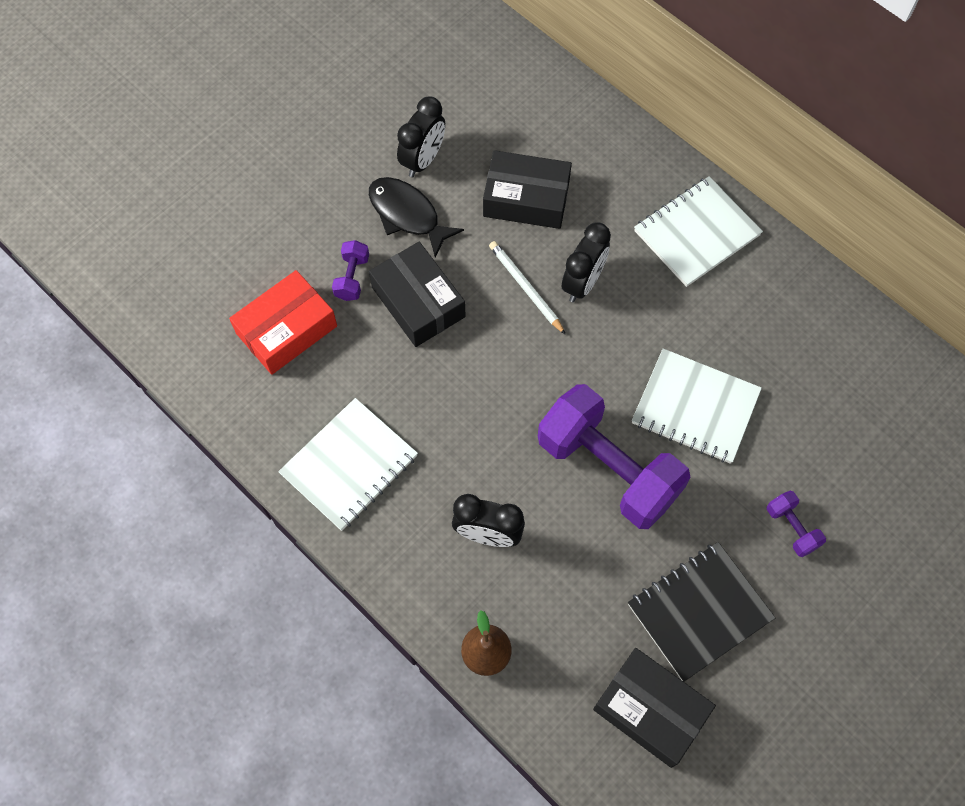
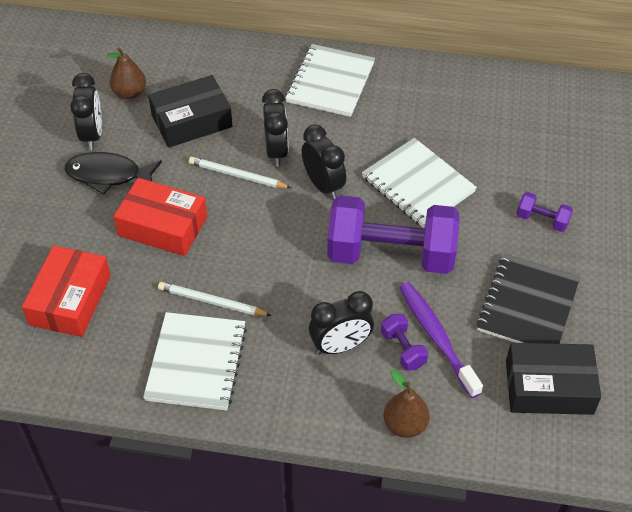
camera: 35 degrees left, 15 degrees down
(352, 277) = (97, 237): purple dumbbell -> purple dumbbell (403, 349)
(406, 411) = (212, 302): none -> white pencil
(418, 302) = (163, 226): black box -> red box
(490, 131) = (129, 93): none -> brown pear
(583, 586) = (436, 337): none -> purple toothbrush
(600, 350) = (323, 185): none -> black clock
(695, 407) = (418, 184): white notebook -> white notebook turned 60 degrees clockwise

